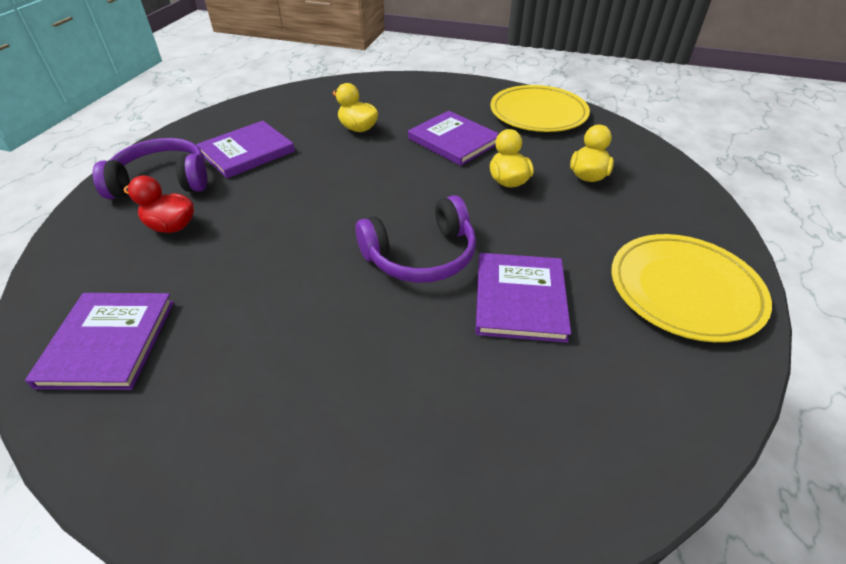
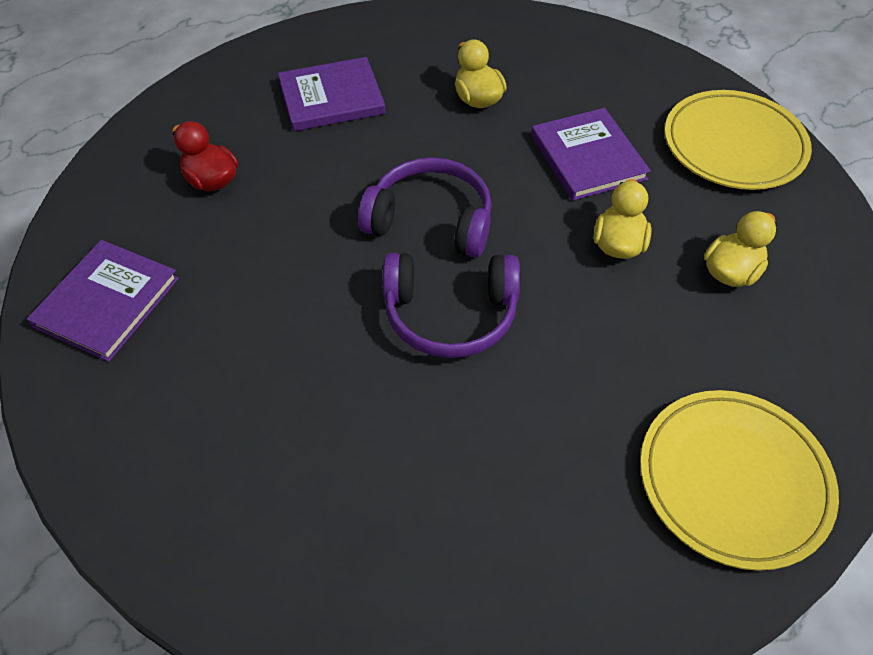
camera: 25 degrees right, 10 degrees up
(162, 182) = (226, 114): purple headphones -> purple headphones (431, 221)
(520, 299) = (526, 413): purple book -> none

